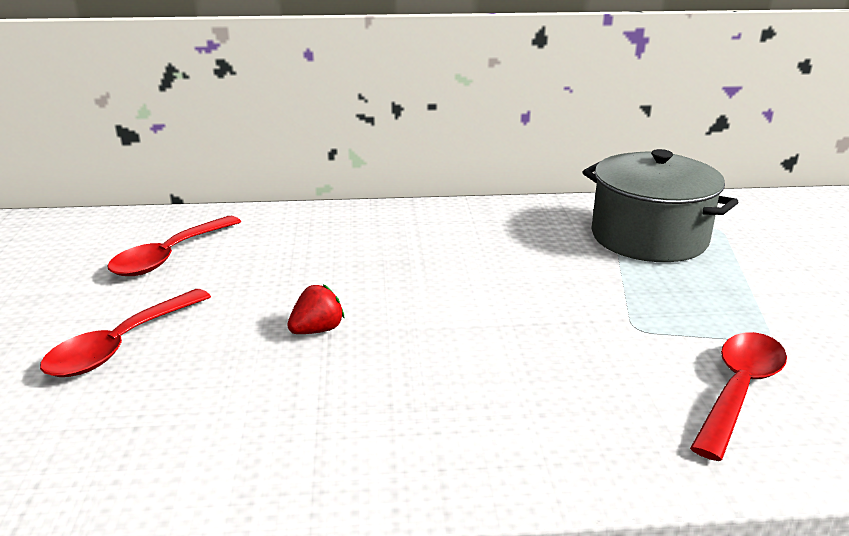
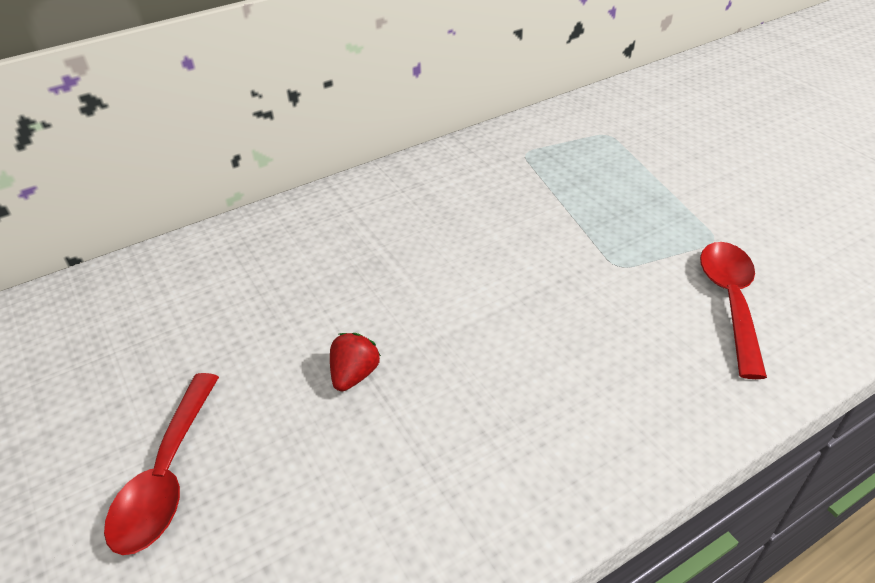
camera: 25 degrees left, 15 degrees up
(170, 256) = (126, 339): red spoon -> none
(649, 237) = (562, 161): grey pot -> none

